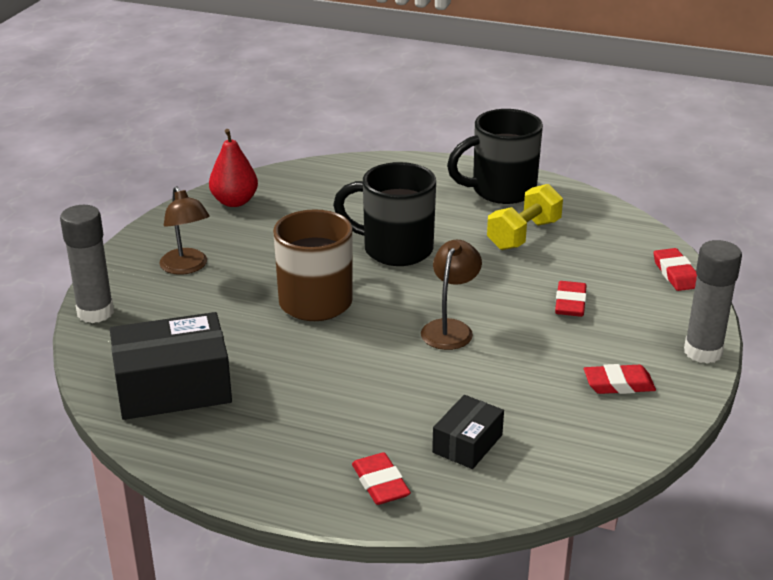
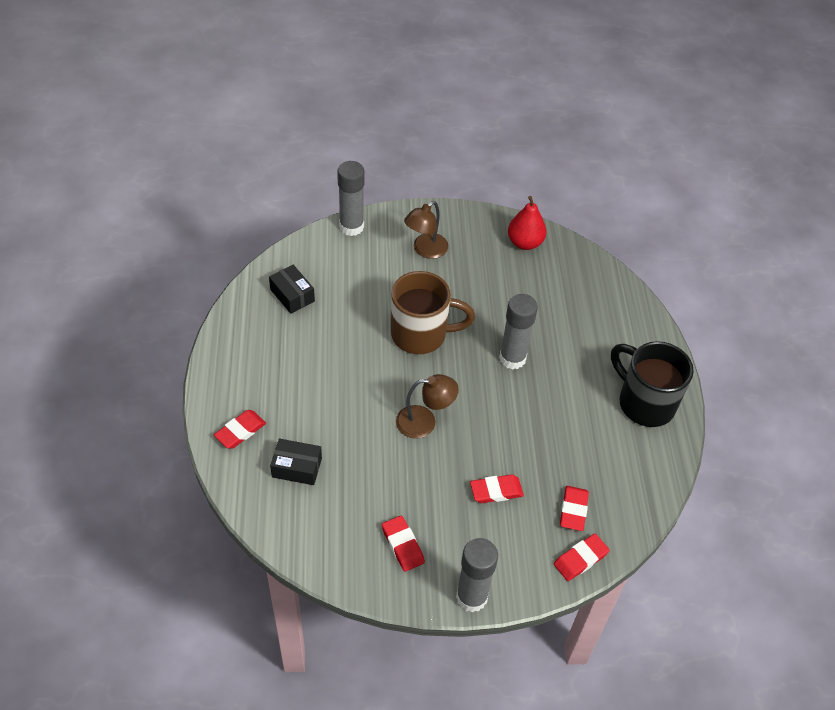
camera: 65 degrees right, 20 degrees up
(173, 387) = (292, 295): black box -> black box, size x0.55
(395, 249) = (512, 358): black mug -> grey glue stick
(523, 235) = (581, 436): yellow dumbbell -> none
(614, 263) = (573, 510): none -> red eraser

